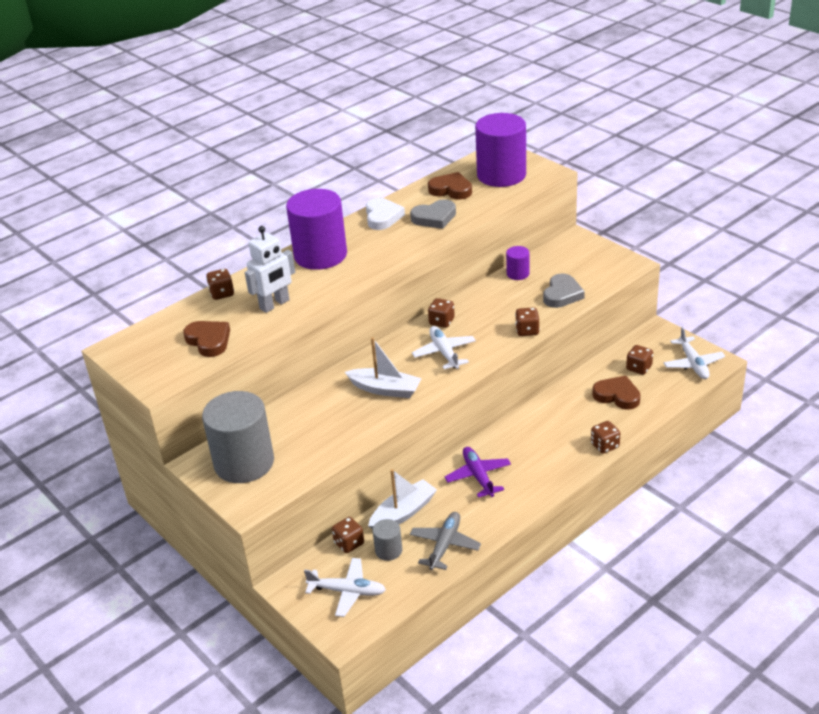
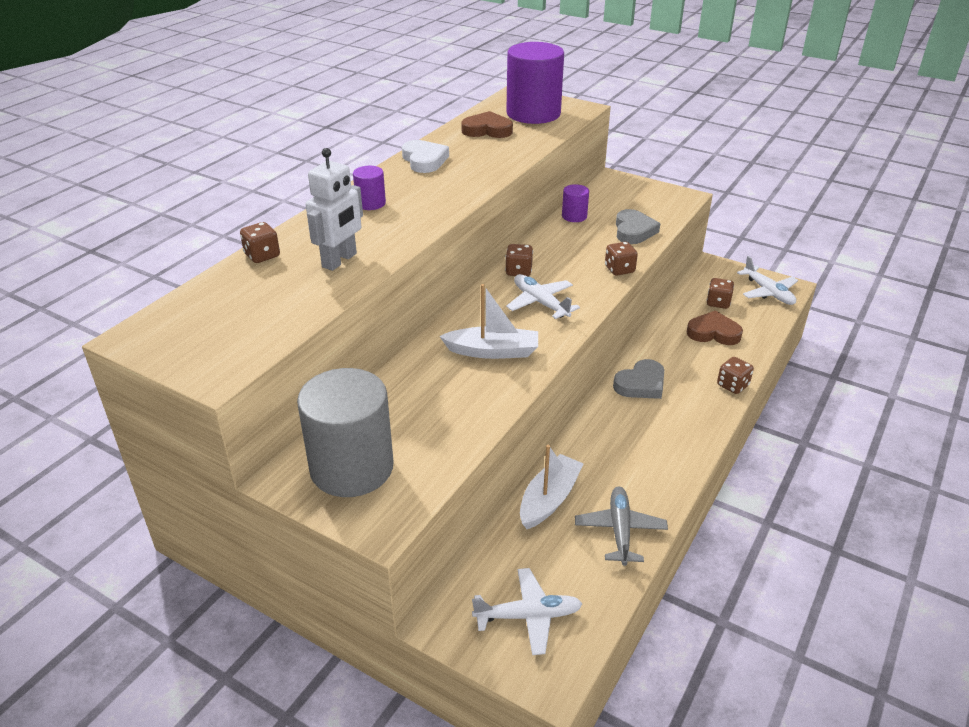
camera: 20 degrees left, 0 degrees up
(209, 341) = (269, 311): brown heart -> none
(320, 255) = (370, 203): purple cylinder -> purple cylinder, size x0.45
(349, 543) = (500, 550): brown dice -> none
(388, 550) = (554, 550): grey cylinder -> none
(434, 218) = (485, 156): grey heart -> grey heart (641, 384)
(478, 476) = (614, 441): purple plane -> none

